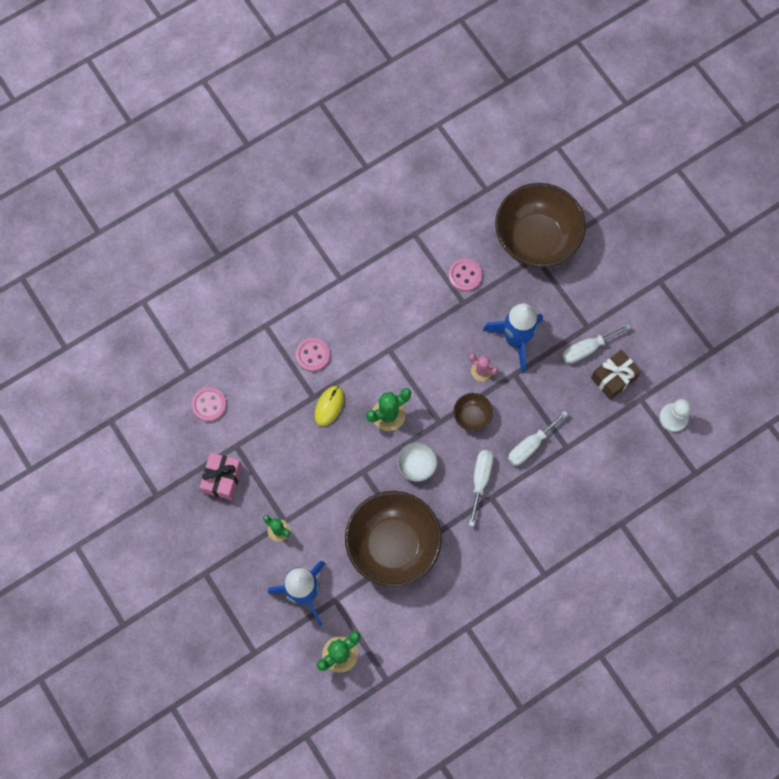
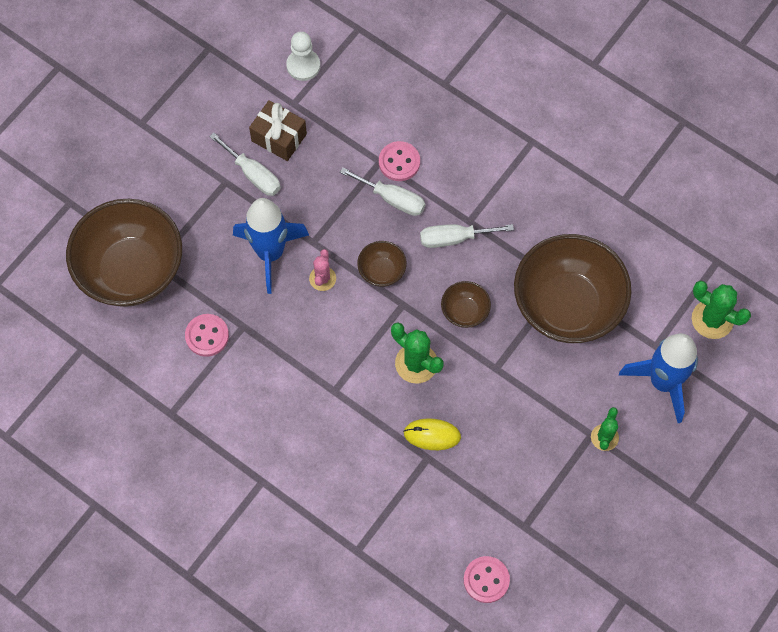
camera: 110 degrees left, 5 degrees down
(222, 479) = (571, 526): pink gift -> none
(313, 355) = (374, 478): pink button -> pink button (399, 162)
(416, 465) = (464, 311): white bowl -> brown bowl

